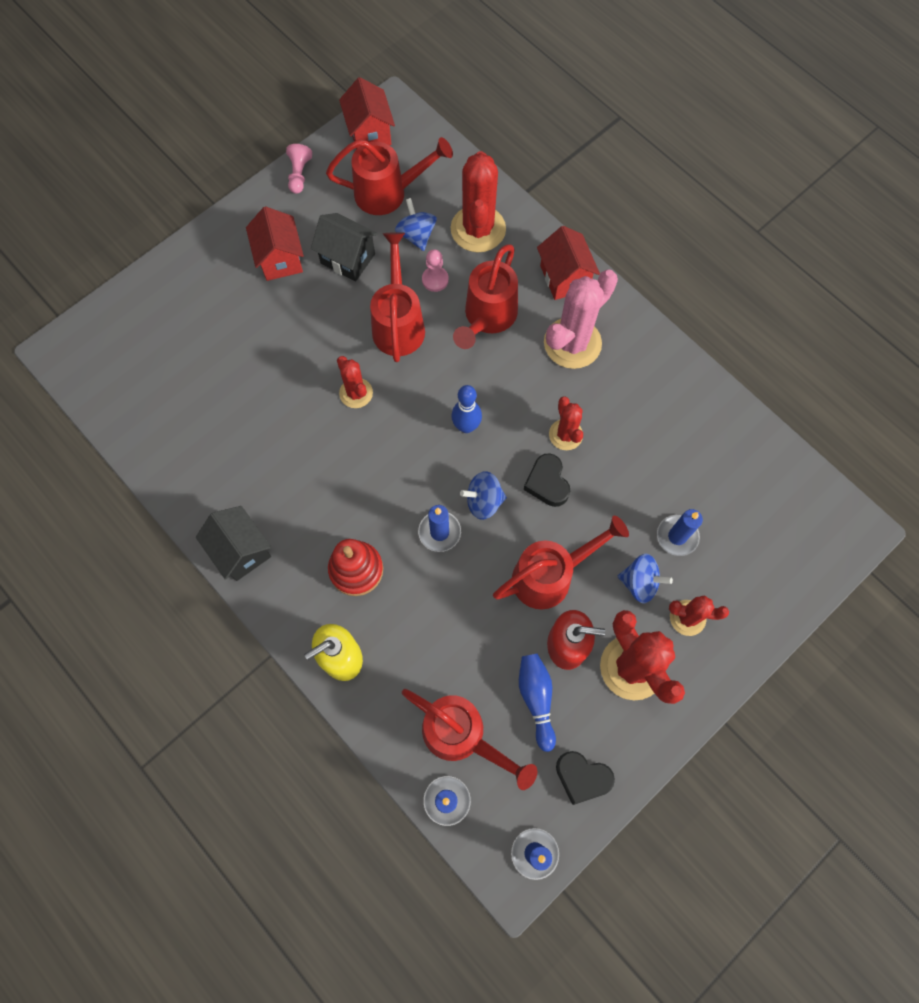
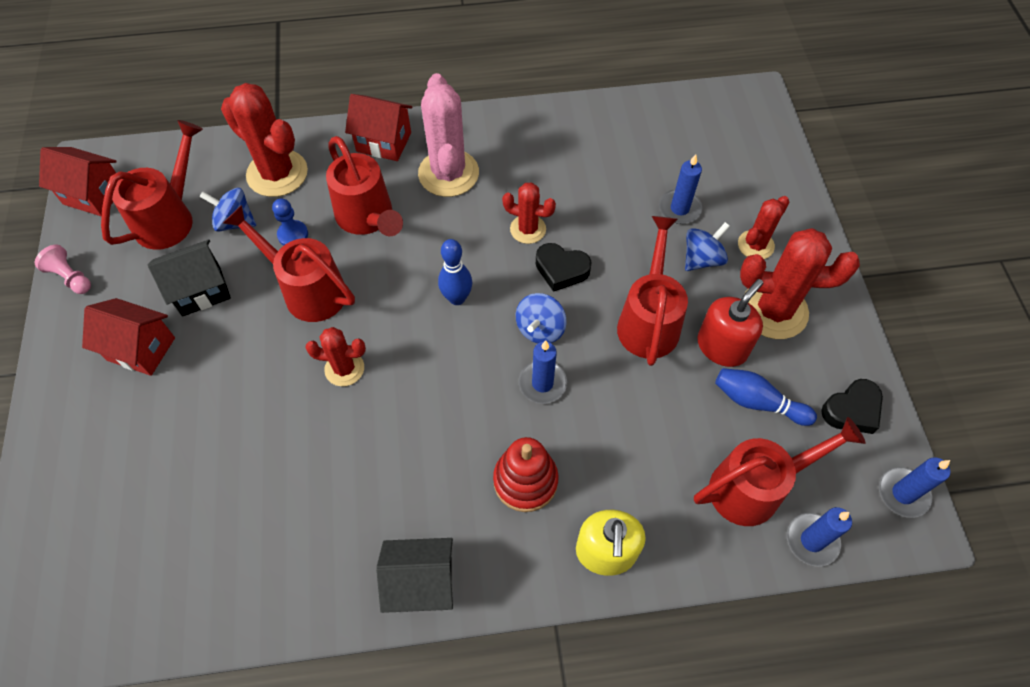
camera: 55 degrees left, 10 degrees down
(435, 280) = (293, 235): pink pawn -> blue pawn

